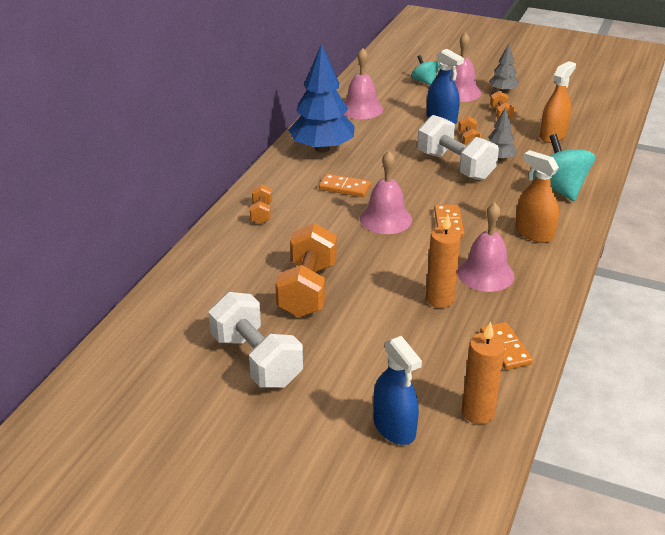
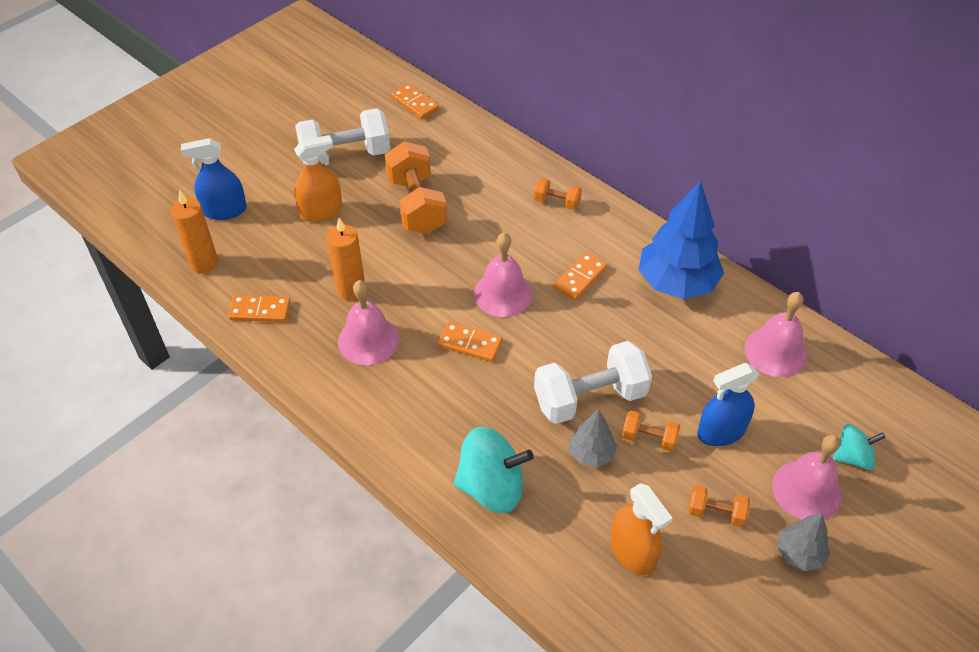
camera: 110 degrees right, 15 degrees up
(144, 332) = (415, 103): none -> orange domino
(307, 290) = (416, 205): orange dumbbell -> orange dumbbell turned 45 degrees clockwise
(534, 233) = (414, 414): orange spray bottle -> orange spray bottle (321, 211)

